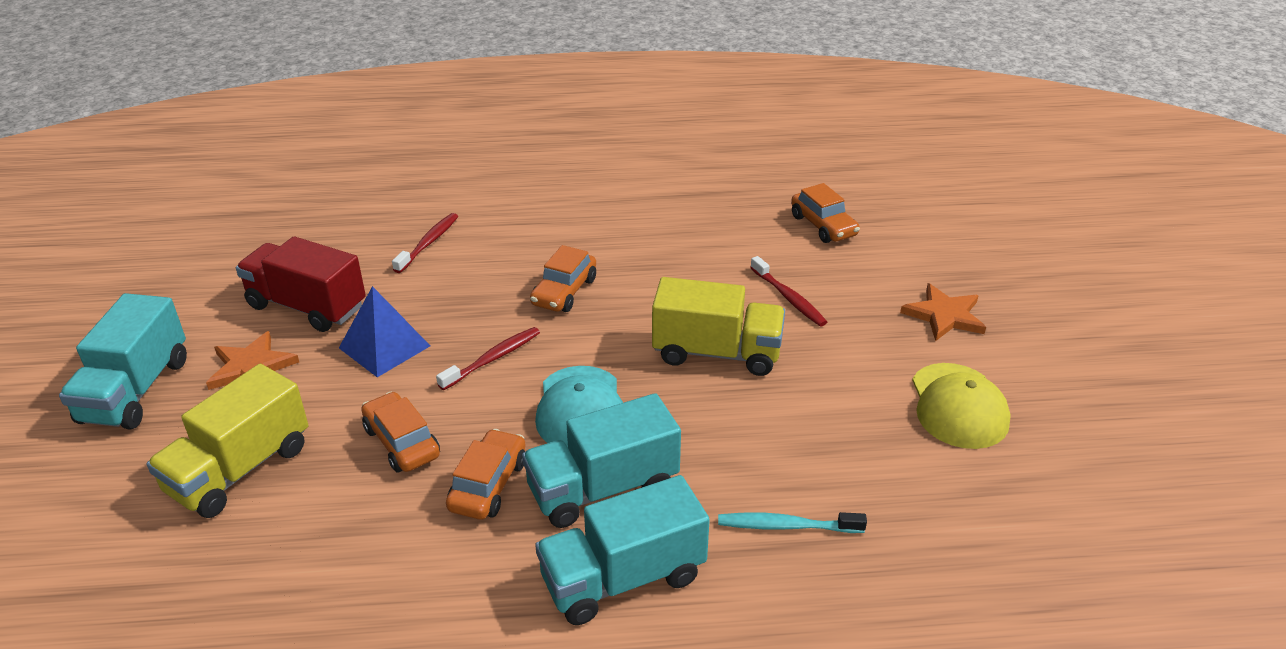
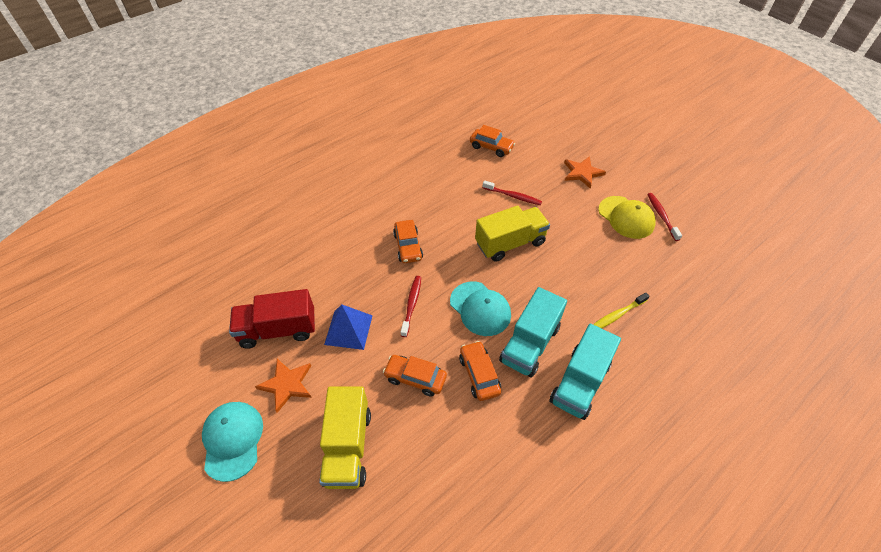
camera: 35 degrees left, 15 degrees up
(136, 390) = (232, 440): turquoise truck -> turquoise cap
(428, 243) = (306, 253): red toothbrush -> red toothbrush (661, 216)
(786, 526) = (616, 315): turquoise toothbrush -> yellow toothbrush

